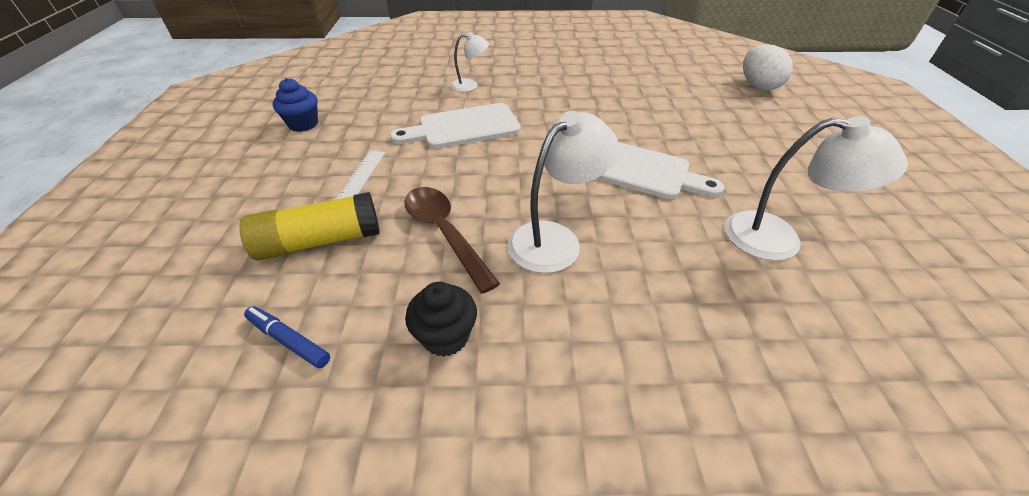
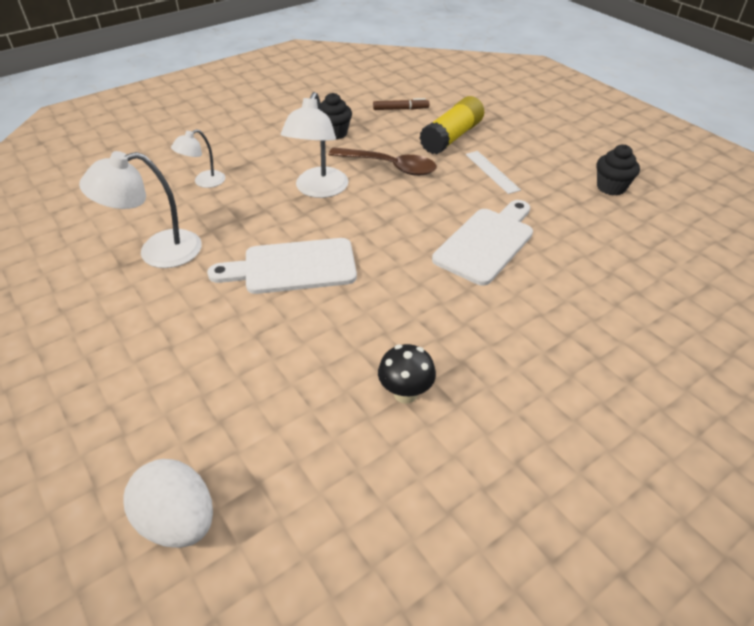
camera: 145 degrees right, 0 degrees up
(289, 340) = (400, 109): blue marker -> brown marker
(303, 124) = (611, 187): blue cupcake -> black cupcake
(470, 85) = (562, 301): white lamp -> white lamp (204, 182)
(610, 85) = (405, 393): none -> black mushroom

